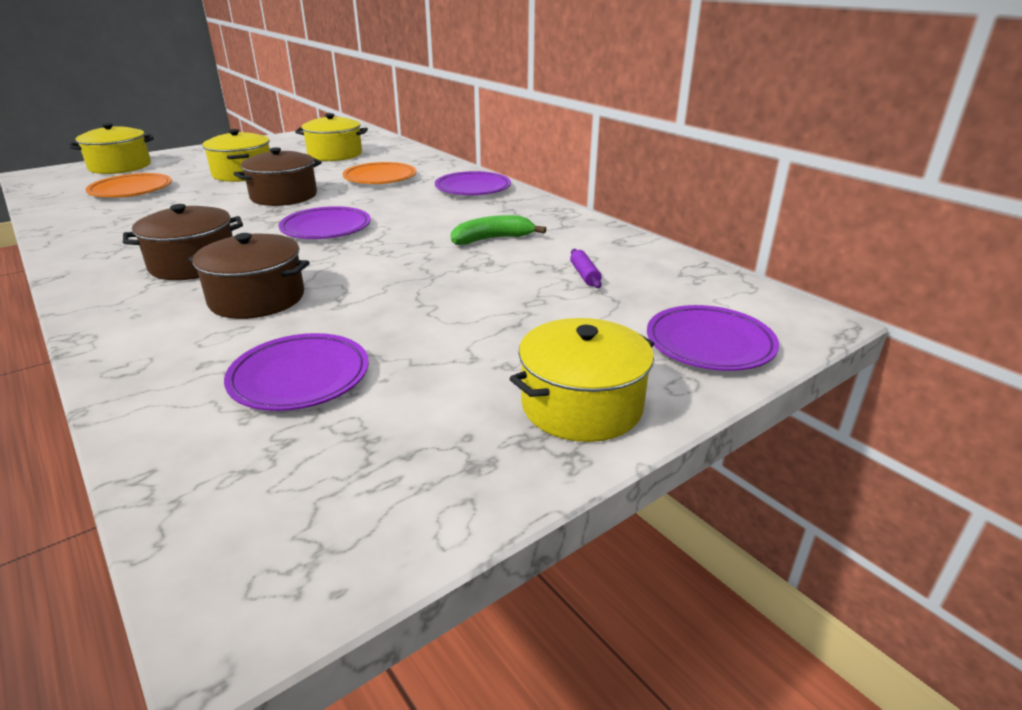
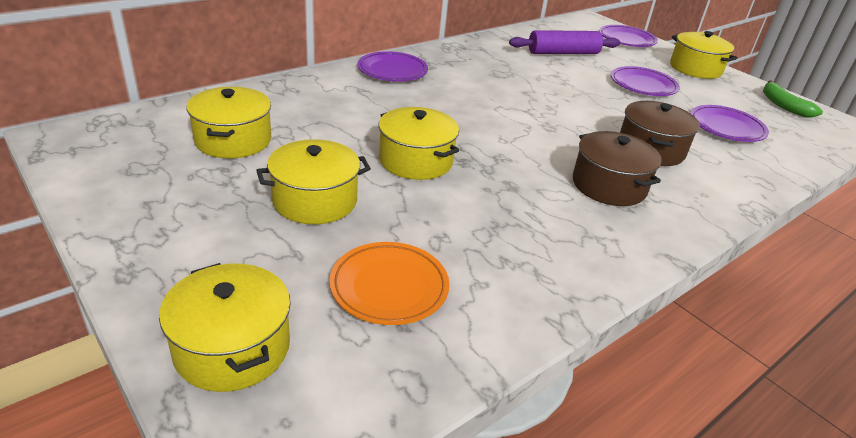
camera: 95 degrees left, 5 degrees up
(284, 196) = (415, 161): brown pot -> yellow pot
(326, 228) = (508, 132): purple plate -> purple plate (643, 85)
(380, 178) = (352, 110): orange plate -> none
(492, 239) = (514, 72): green banana -> green banana (783, 105)
(584, 275) = (563, 53): purple rolling pin -> purple rolling pin, size x2.21

